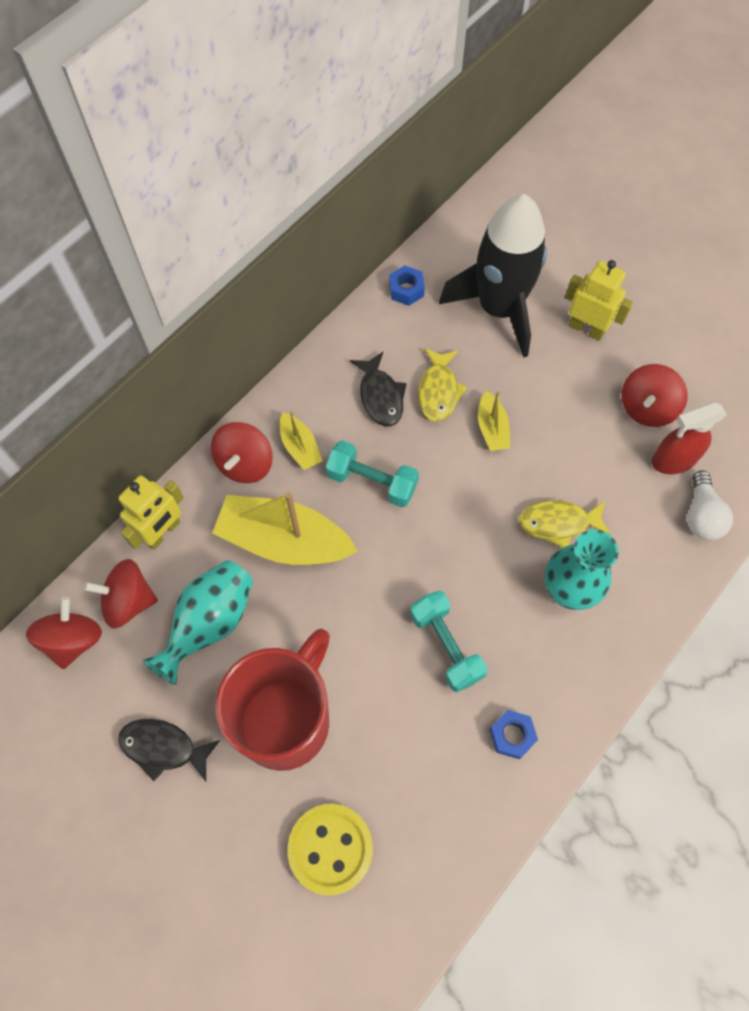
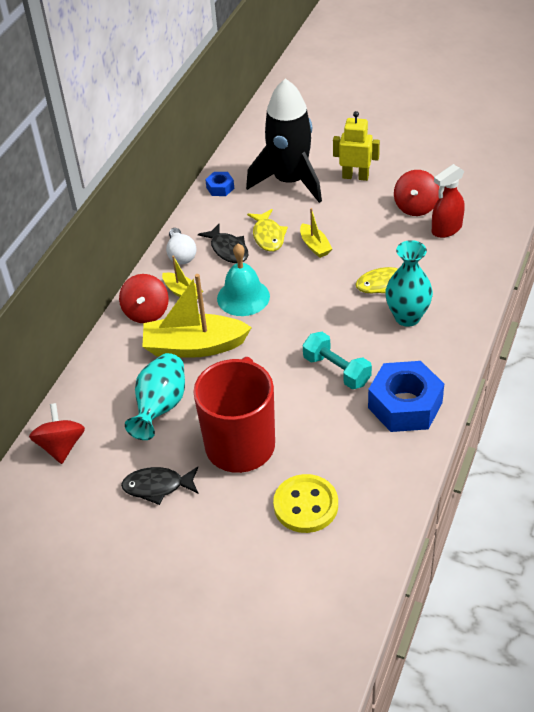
camera: 15 degrees left, 20 degrees down
(128, 601) = (94, 412): red spinning top -> none
(163, 532) = (102, 367): yellow robot -> none
(372, 482) = (243, 297): turquoise dumbbell -> turquoise bell
(512, 735) = (405, 405): blue nut -> blue nut, size x2.14
(701, 515) = (478, 253): white light bulb -> white light bulb (181, 255)

